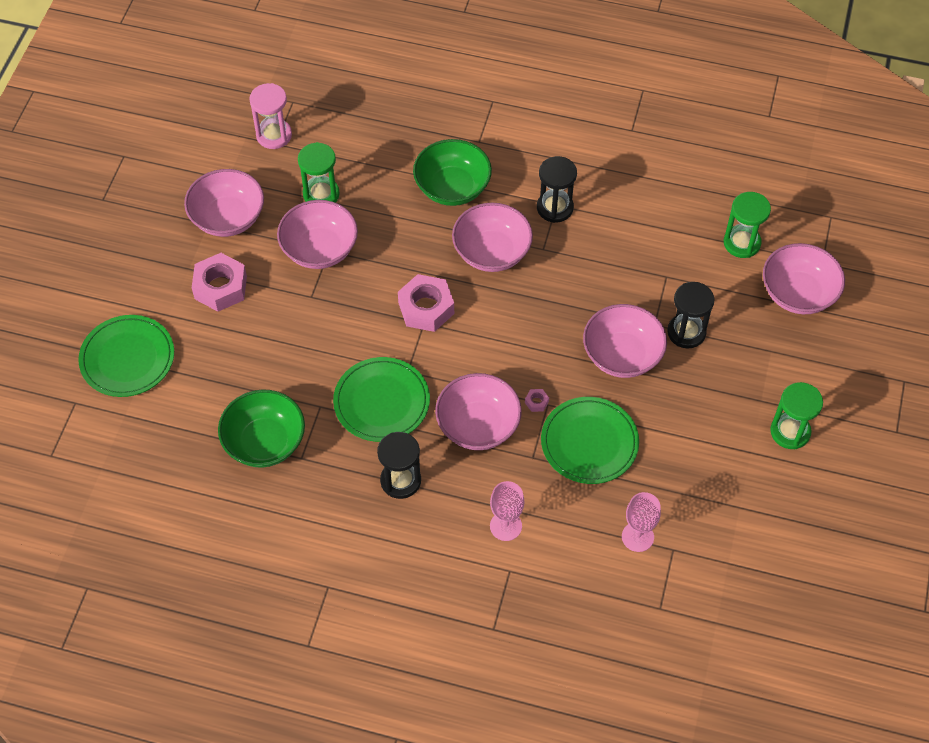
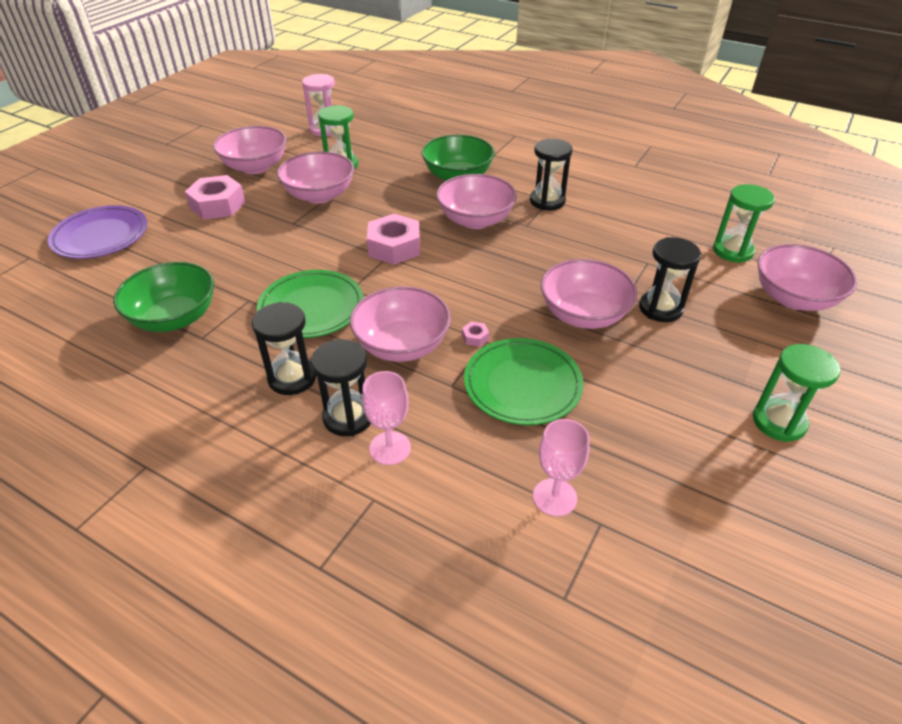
camera: 15 degrees right, 15 degrees down
(127, 358) = (101, 236): green plate -> purple plate
(462, 506) = (348, 417): none -> black hourglass

